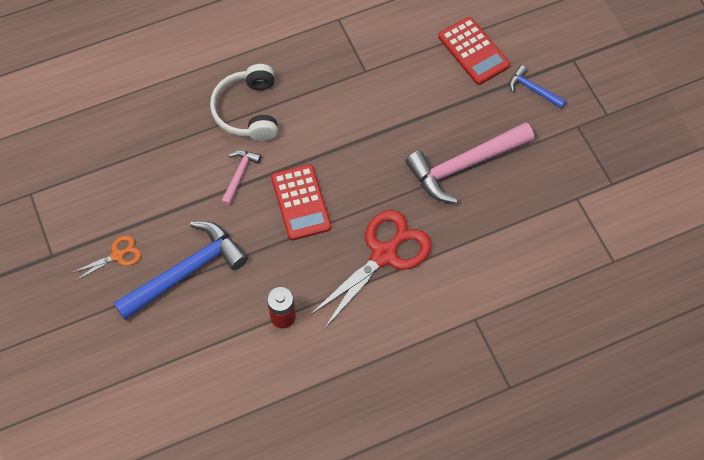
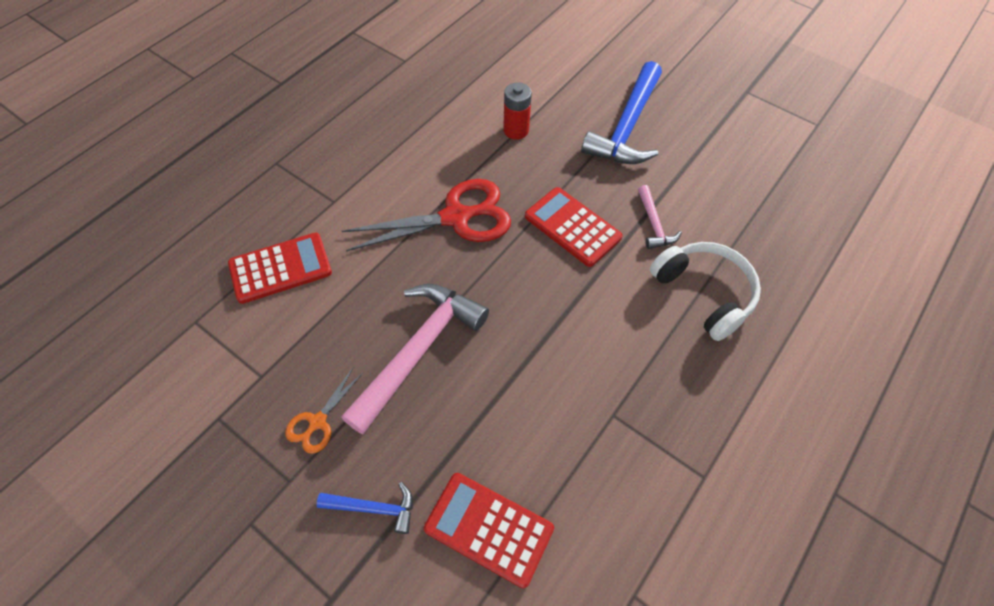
camera: 150 degrees right, 5 degrees down
(117, 255) = (695, 113): orange scissors -> orange scissors (318, 422)
(384, 255) = (456, 217): red scissors -> red scissors turned 120 degrees counterclockwise
(538, 276) = (280, 268): none -> red calculator

